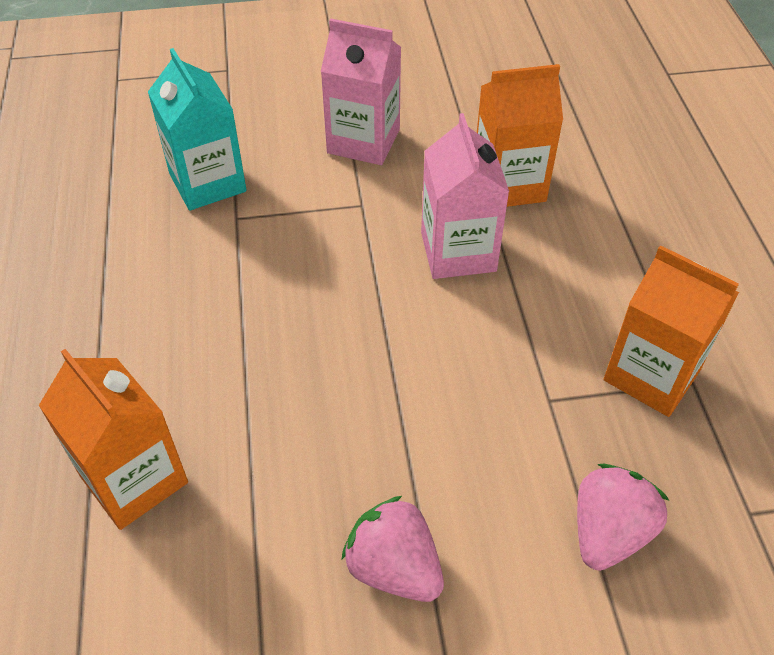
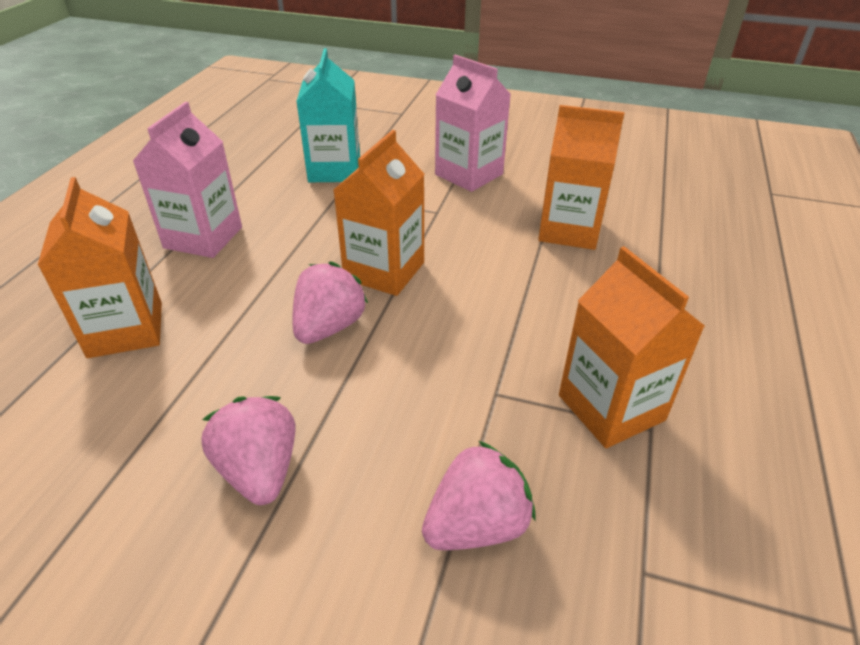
camera: 25 degrees right, 10 degrees down
(349, 390) = (329, 327): none -> pink strawberry
(358, 302) = (384, 271): none -> orange carton
(458, 252) = (492, 262): pink carton -> pink carton (203, 237)

